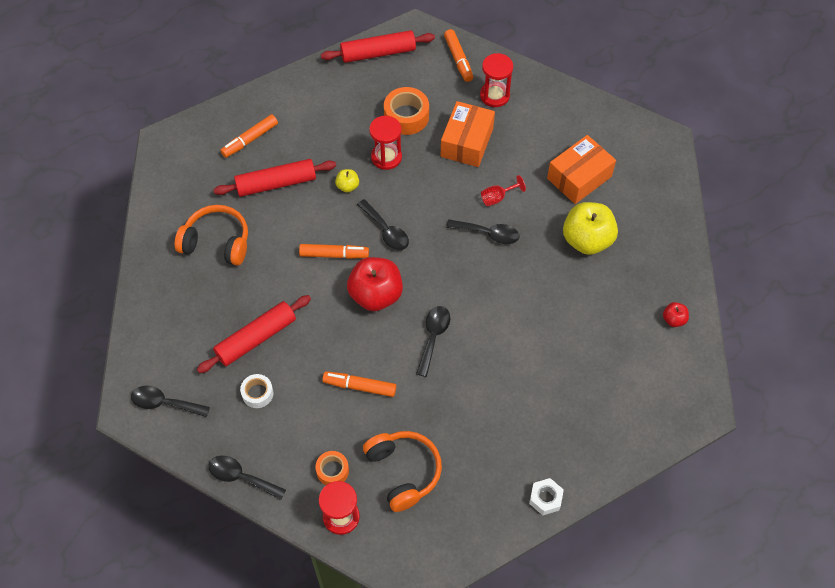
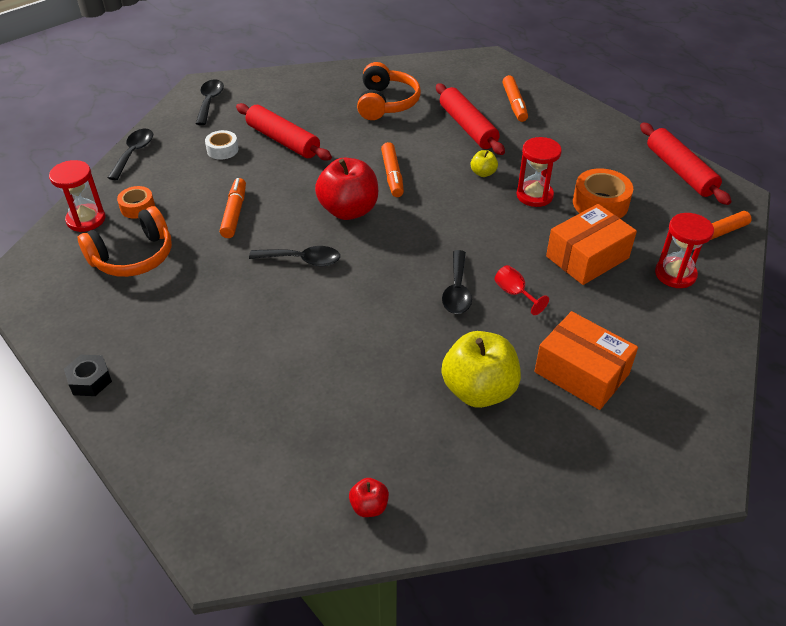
camera: 80 degrees right, 15 degrees down
(250, 140) = (514, 104): orange marker -> orange marker turned 135 degrees counterclockwise
(386, 231) = (434, 207): black spoon -> none
(467, 142) = (587, 257): orange box -> orange box turned 45 degrees counterclockwise
(545, 498) = (90, 380): white nut -> black nut

